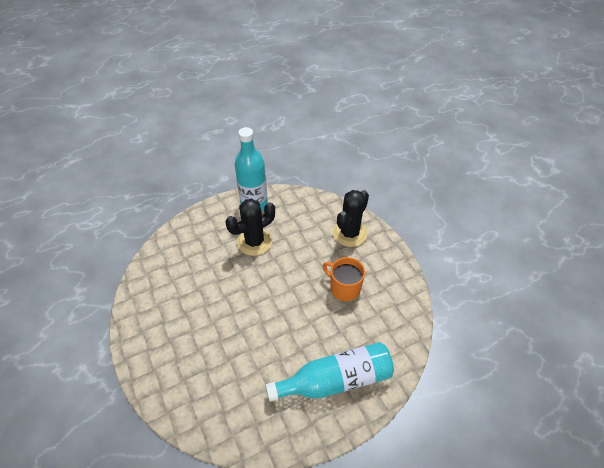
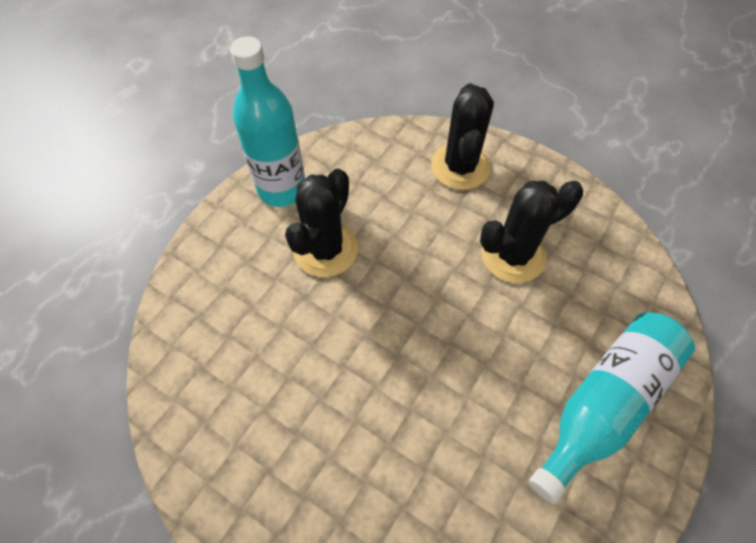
camera: 30 degrees left, 10 degrees up
(344, 288) = (513, 255): orange mug -> black cactus

